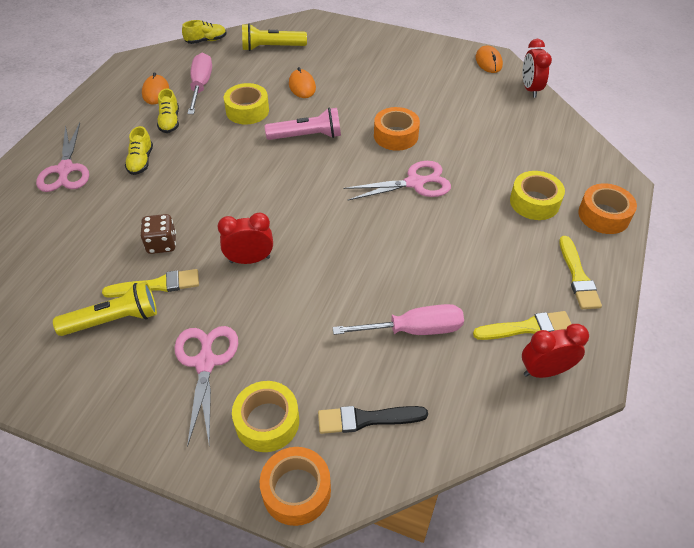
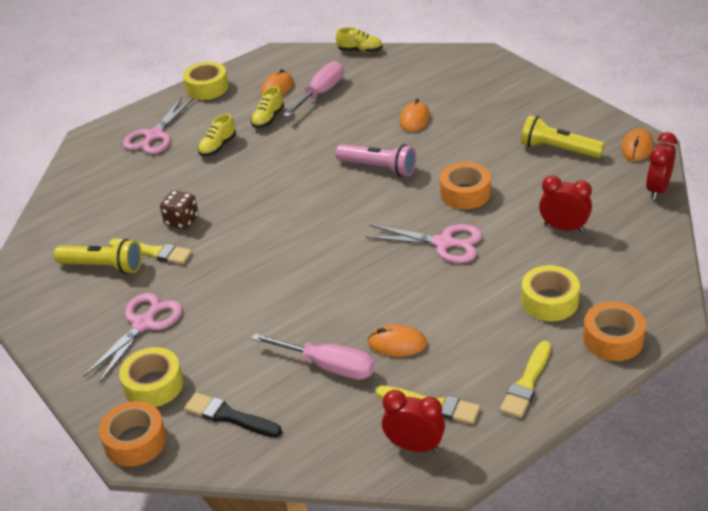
camera: 35 degrees right, 10 degrees down
(247, 110) = (344, 128): yellow tape -> yellow tape (207, 88)
(250, 259) = (240, 258): red clock -> red clock (564, 228)
(272, 47) = (417, 73): yellow flashlight -> yellow flashlight (558, 149)
(453, 284) = (397, 343): none -> orange mouse

